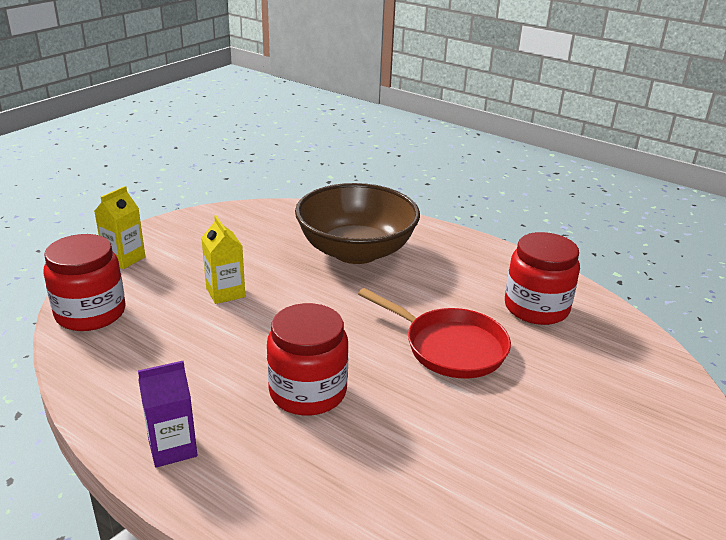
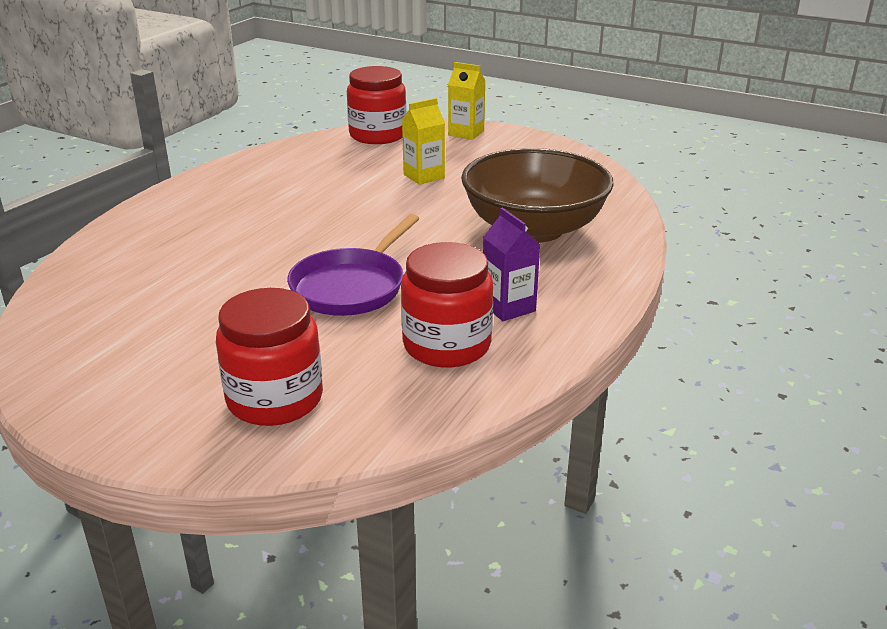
camera: 85 degrees right, 0 degrees up
(172, 448) = (214, 183): purple carton -> purple carton (508, 307)
(308, 392) = (277, 222): red jar -> red jar (275, 399)
(449, 347) = (352, 286): red pan -> purple pan

